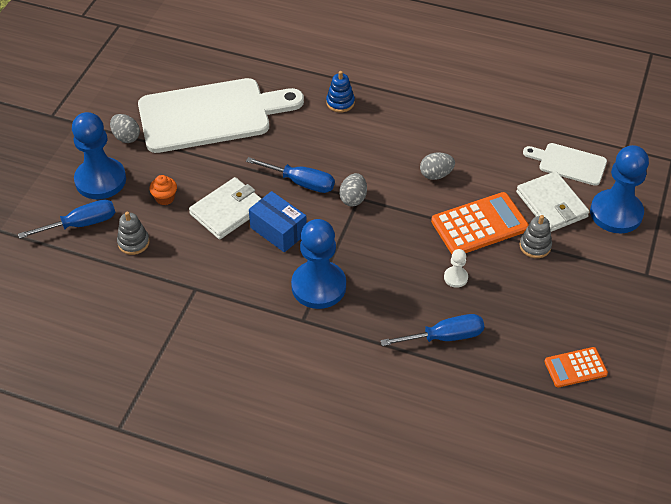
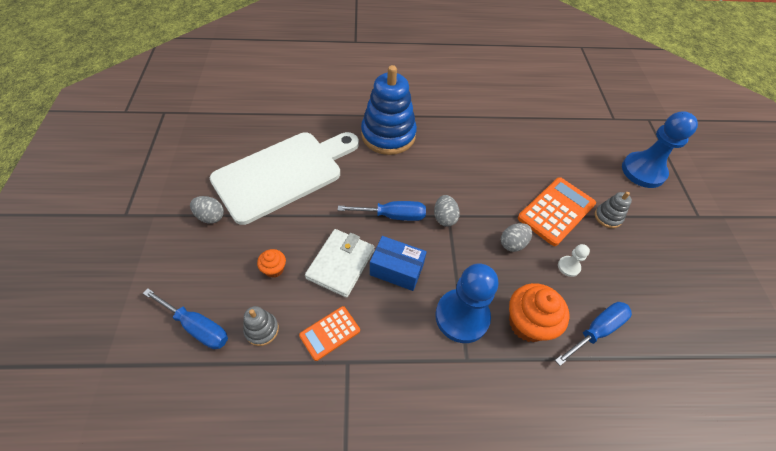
camera: 25 degrees left, 5 degrees up
(81, 224) = (197, 327): blue screwdriver -> blue screwdriver turned 75 degrees clockwise
(100, 180) = (200, 269): blue pawn -> none
(340, 102) = (388, 135): blue stacking toy -> blue stacking toy, size x2.23
(379, 310) = (528, 323): none -> orange cupcake
(436, 175) = (497, 177): grey egg -> grey egg (512, 243)
(551, 204) = (595, 177): white wallet -> none
(569, 163) = (585, 140): white cutting board -> none
(575, 368) = (712, 322): orange calculator -> orange calculator (330, 333)

